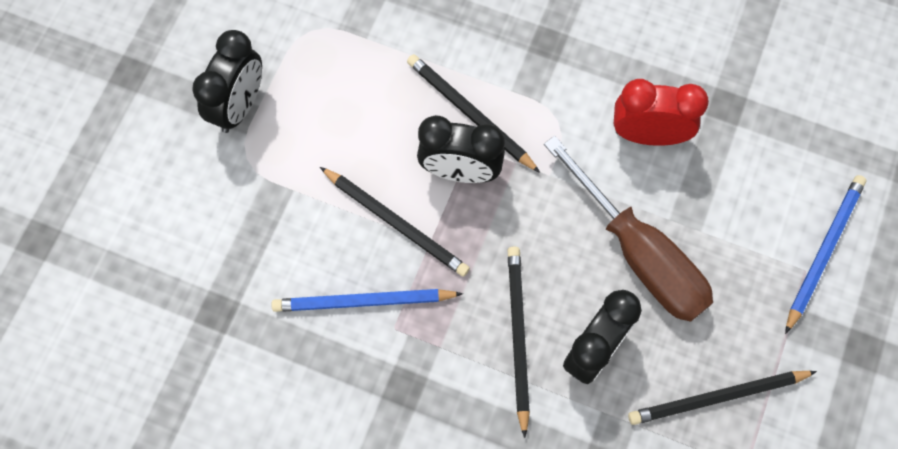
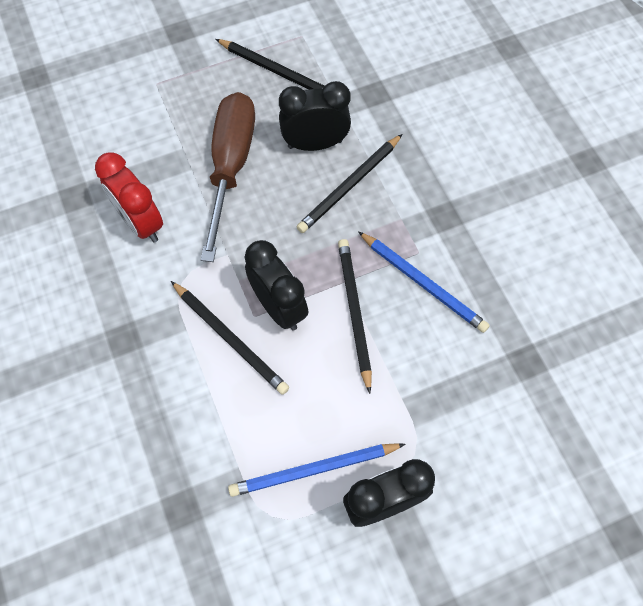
camera: 135 degrees left, 5 degrees down
(470, 114) = (230, 339): black pencil -> black pencil turned 45 degrees counterclockwise
(823, 251) = (134, 84): blue pencil -> blue pencil (314, 470)

